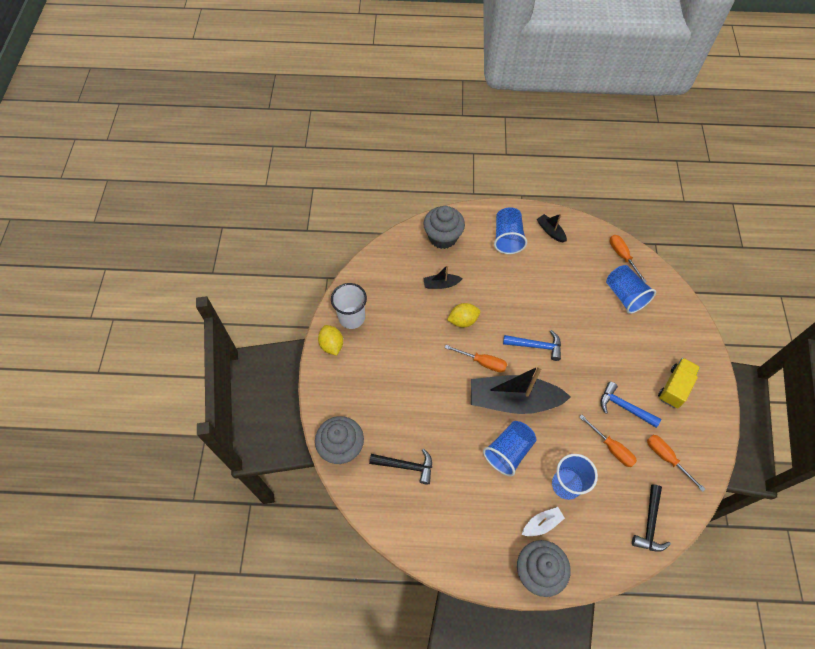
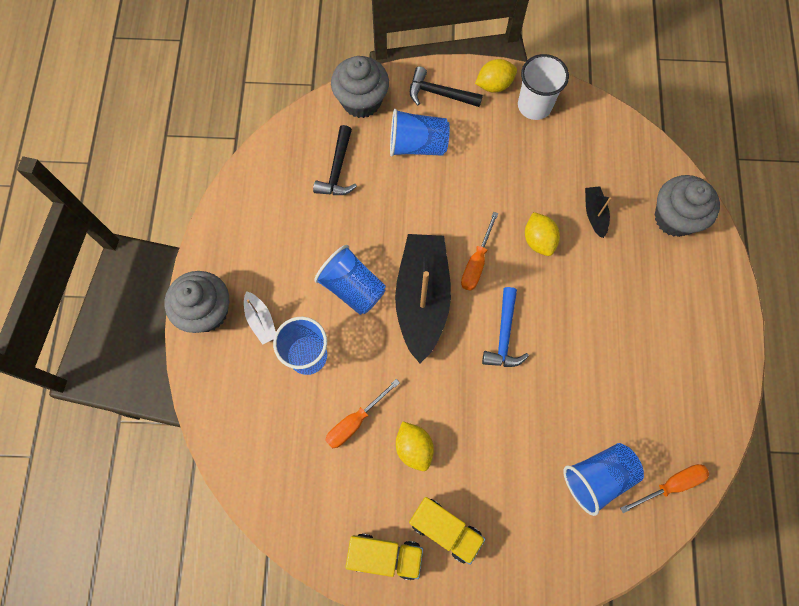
camera: 90 degrees right, 10 degrees up
(507, 238) = (684, 308): blue cup -> blue cup (417, 145)
(550, 231) = (705, 375): black boat -> none
(624, 407) = (414, 448): blue hammer -> yellow lemon
(650, 524) = (253, 457): black hammer -> black hammer (439, 93)
(666, 458) = (339, 497): orange screwdriver -> none
(699, 426) = (385, 555): none -> yellow truck

